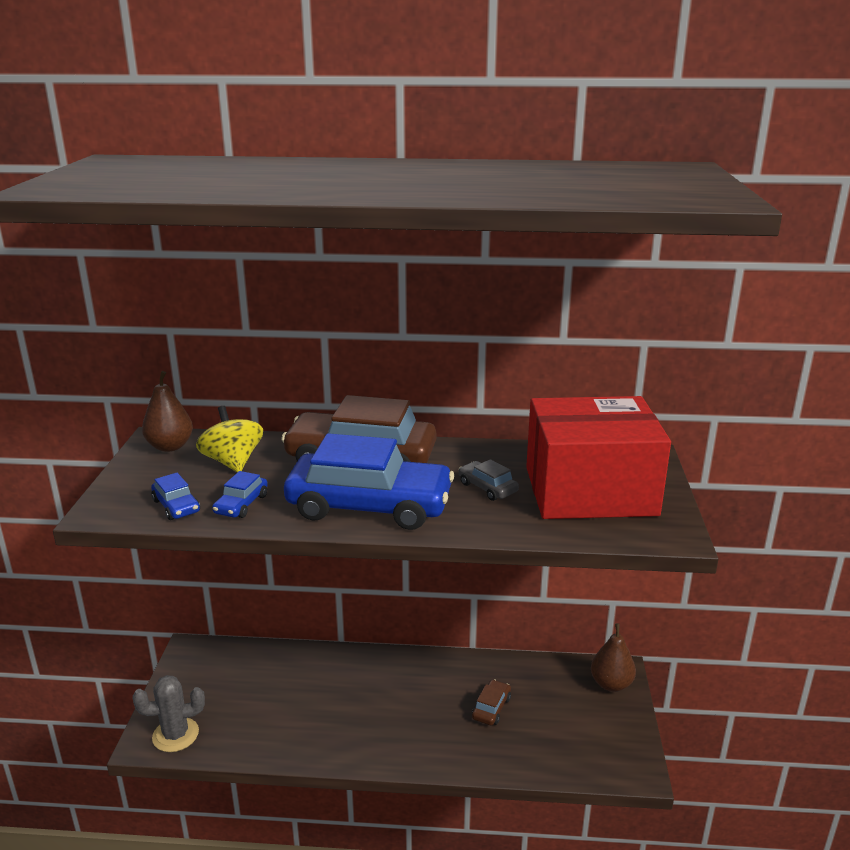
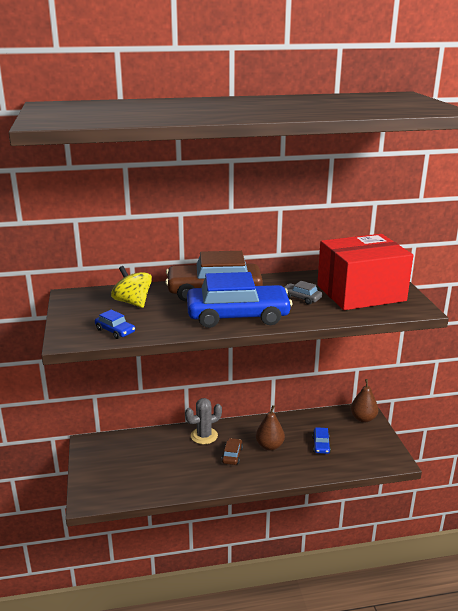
camera: 15 degrees left, 0 degrees up
(170, 446) = (83, 298): brown pear -> brown pear (269, 446)
(175, 735) = (104, 493): grey cactus -> grey cactus (204, 436)
(241, 504) = (157, 325): blue car -> blue car (321, 445)
(491, 708) = (299, 443): brown car -> brown car (232, 455)

